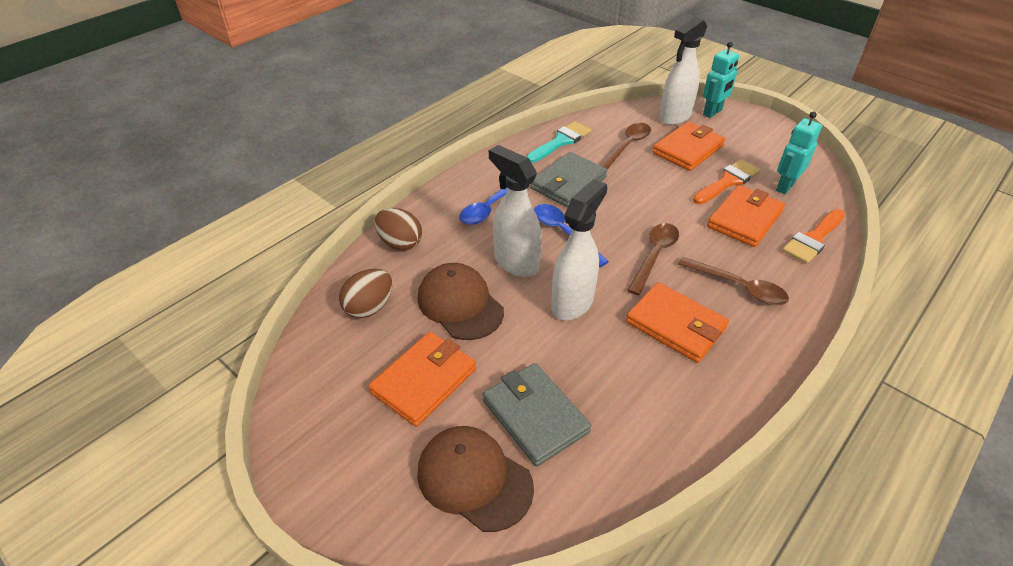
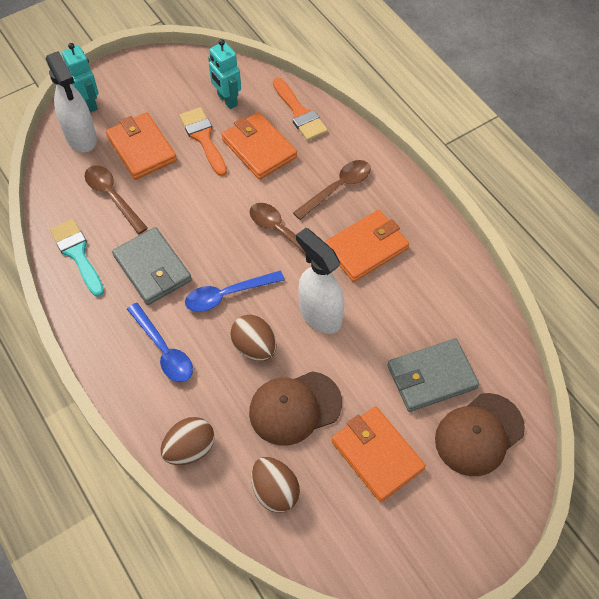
camera: 75 degrees left, 15 degrees up
(516, 263) = (254, 347): white spray bottle -> brown egg

